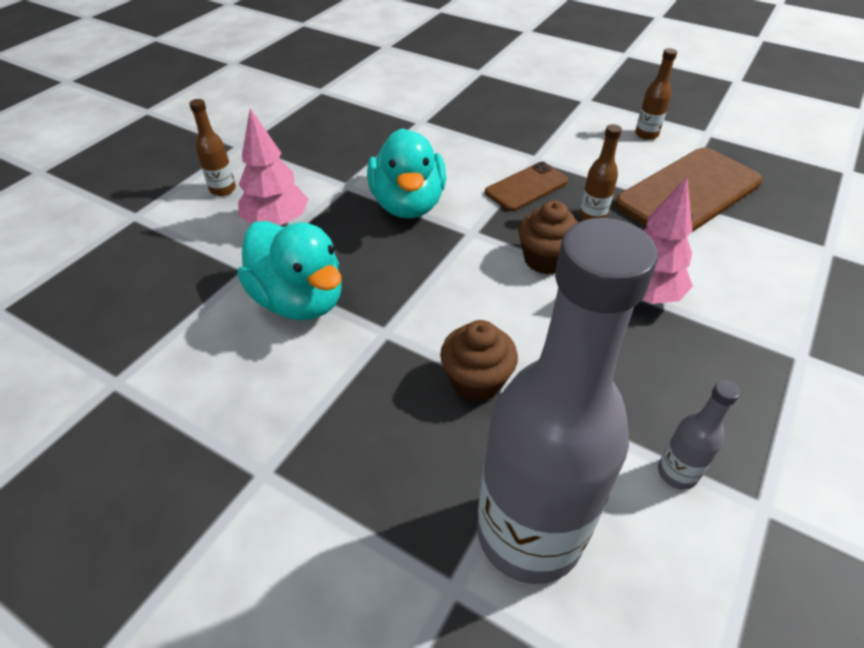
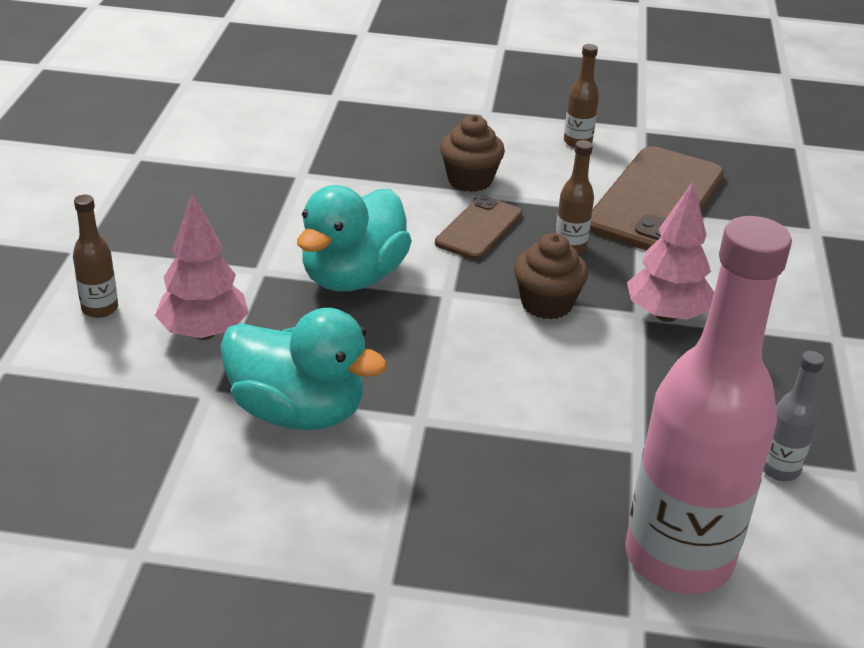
camera: 25 degrees left, 10 degrees down
(408, 204) = (353, 277): turquoise duck -> turquoise duck turned 60 degrees clockwise
(476, 381) = (548, 441): brown cupcake -> brown cupcake (470, 180)
(529, 533) = (678, 558): grey bottle -> pink bottle

